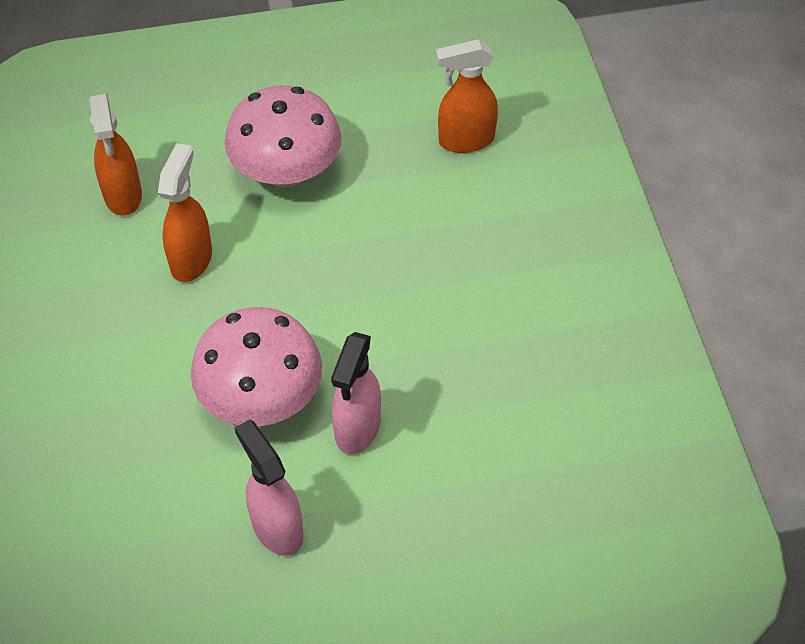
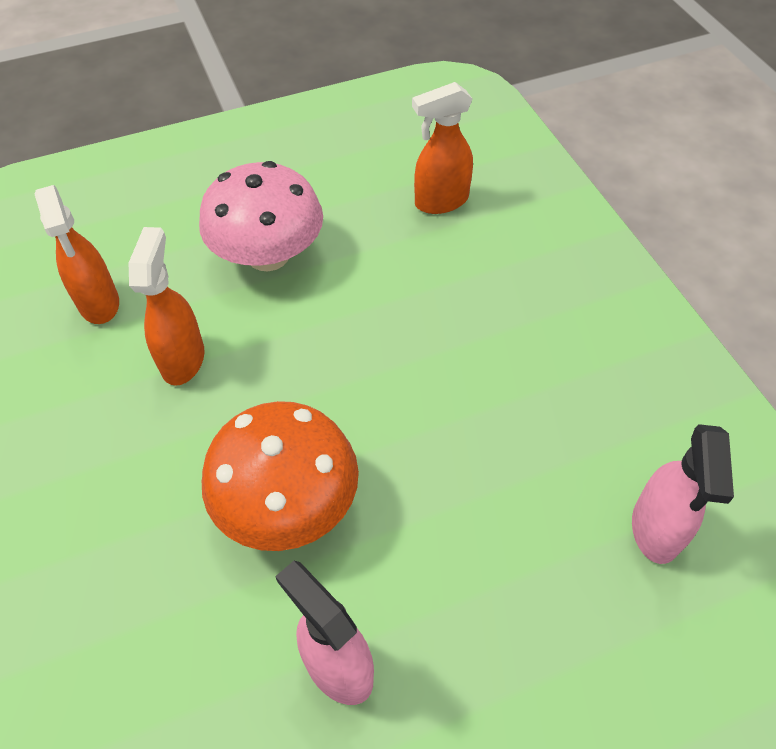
camera: 10 degrees left, 0 degrees up
(261, 398) = (287, 504): pink mushroom -> orange mushroom
(357, 429) = (405, 523): pink spray bottle -> pink spray bottle (655, 530)

